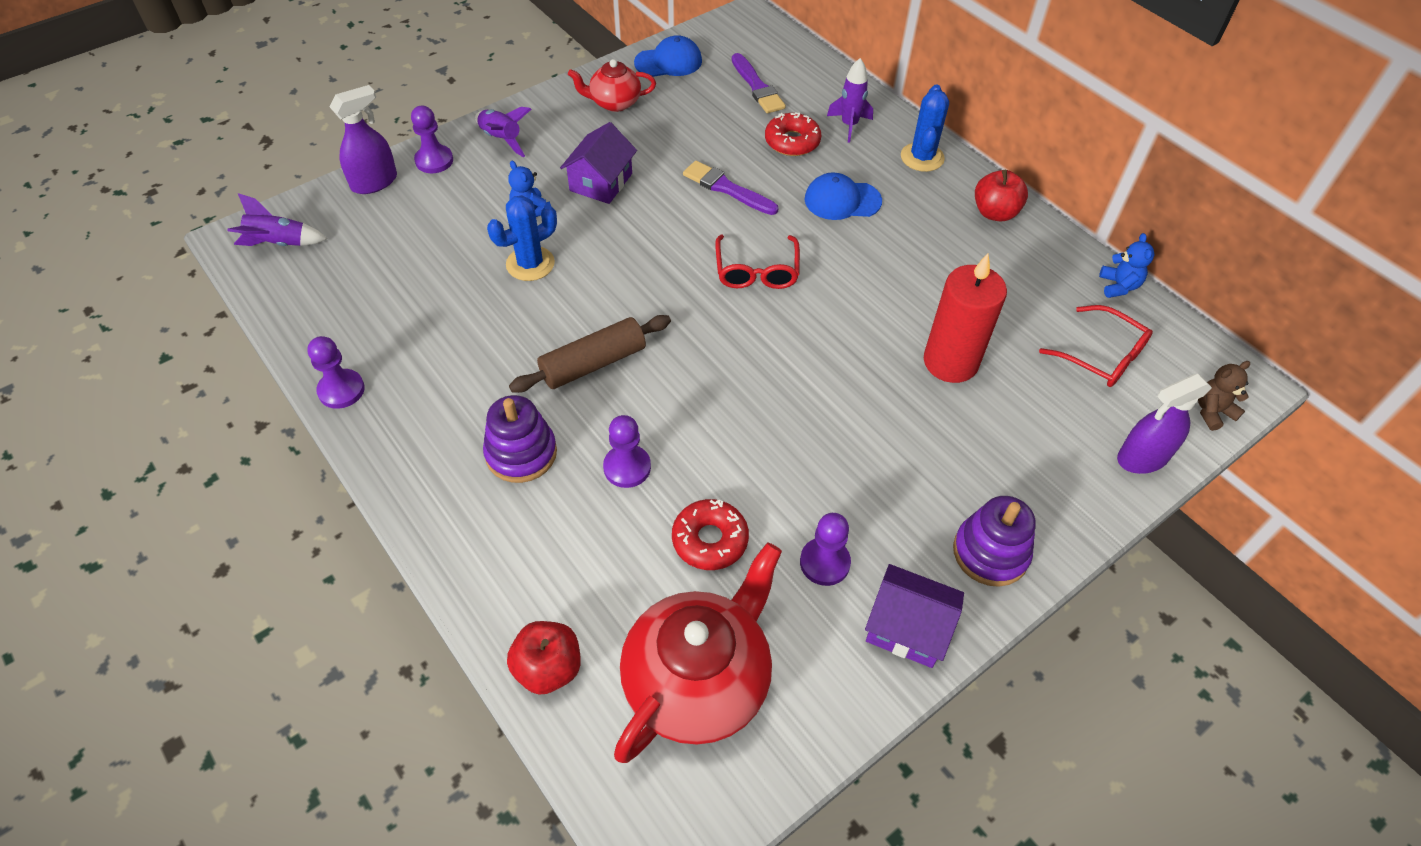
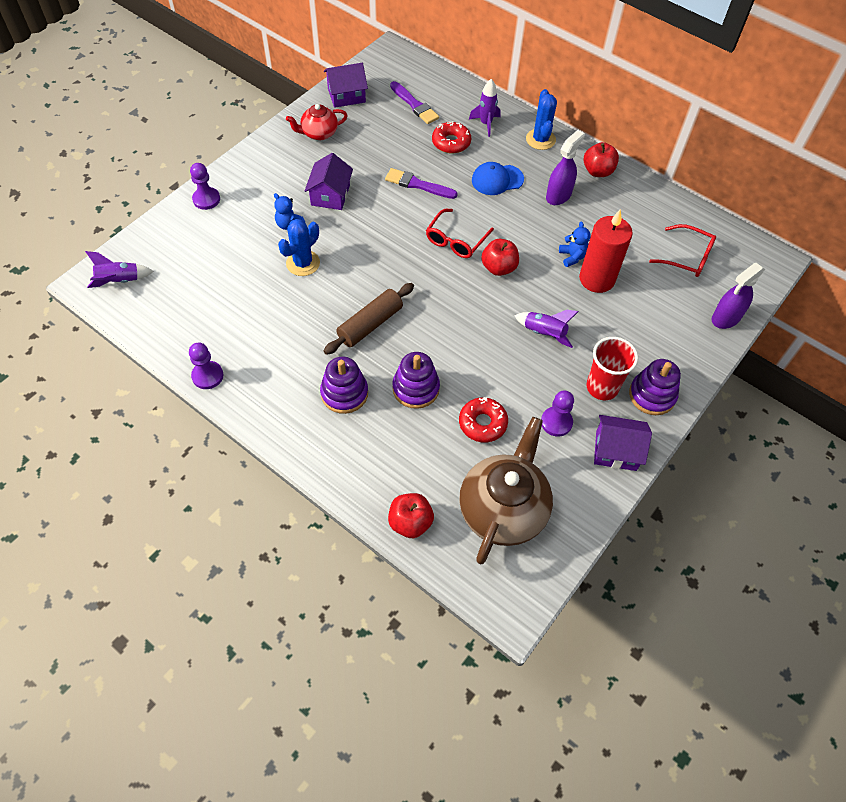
camera: 15 degrees left, 5 degrees up
(374, 182) = (169, 223): purple spray bottle -> purple spray bottle (558, 195)
(501, 139) = (249, 175): purple rocket -> purple rocket (544, 333)
(627, 467) = (416, 388): purple pawn -> purple stacking toy
(668, 62) = (346, 95): blue cap -> purple house
(698, 681) = (503, 509): red teapot -> brown teapot
(756, 271) = (456, 240): red glasses -> red glasses turned 45 degrees clockwise
(806, 319) = (498, 268): none -> red apple
(913, 524) = (602, 387): none -> red cup
(1118, 286) = (686, 208): blue teddy bear -> blue teddy bear (572, 257)
(1212, 412) = (760, 280): brown teddy bear -> none

